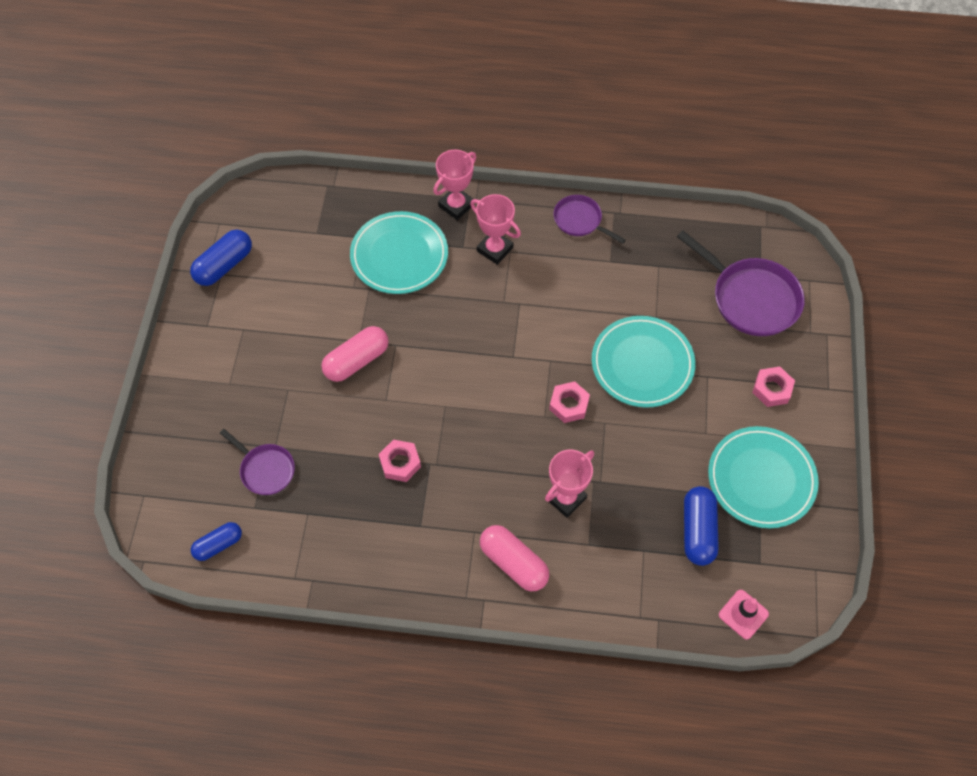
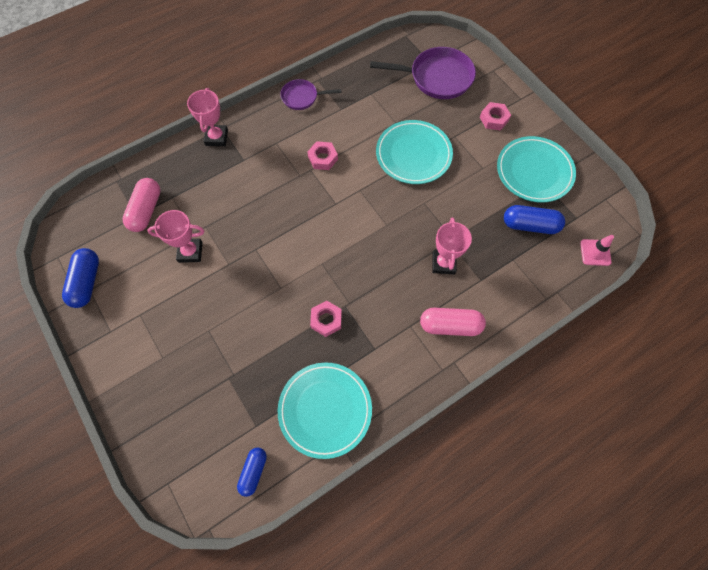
camera: 40 degrees left, 5 degrees up
(265, 469) = (240, 395): purple pan -> none
(356, 361) = (239, 277): pink capsule -> pink capsule (146, 210)
(399, 255) = (207, 192): turquoise plate -> turquoise plate (325, 410)
(495, 249) = (265, 148): pink trophy -> pink trophy (190, 252)
(569, 405) = (394, 208): pink nut -> pink nut (323, 158)
(698, 531) = (530, 225): blue capsule -> blue capsule turned 45 degrees counterclockwise

